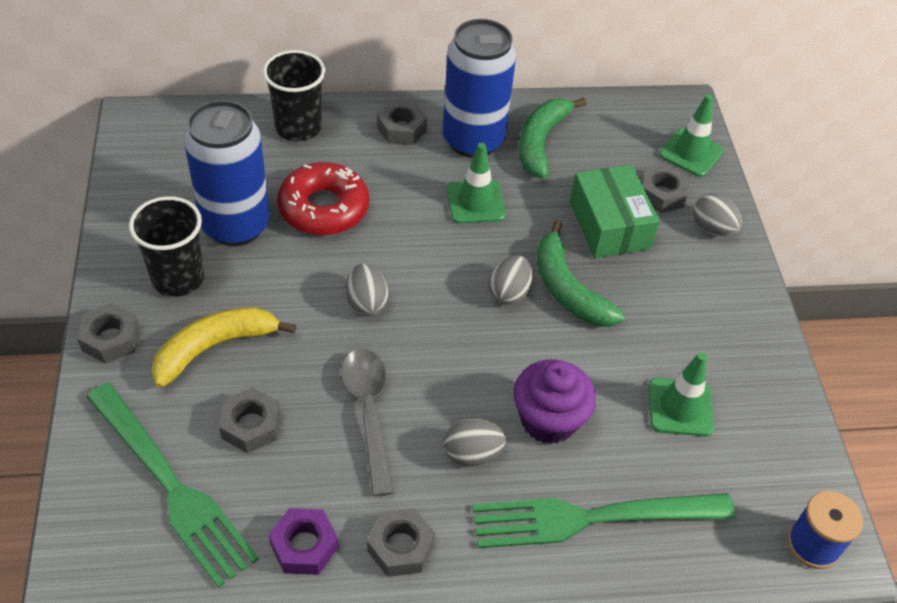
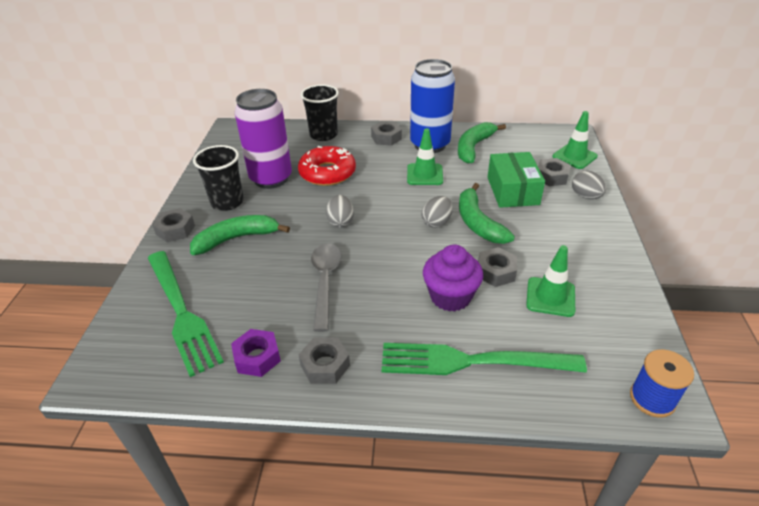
camera: 15 degrees right, 10 degrees down
(214, 348) = (236, 239): yellow banana -> green banana
(235, 226) = (271, 178): blue can -> purple can
(251, 425) = (245, 282): grey nut -> grey nut (496, 272)
(472, 454) = (390, 312): grey egg -> none

